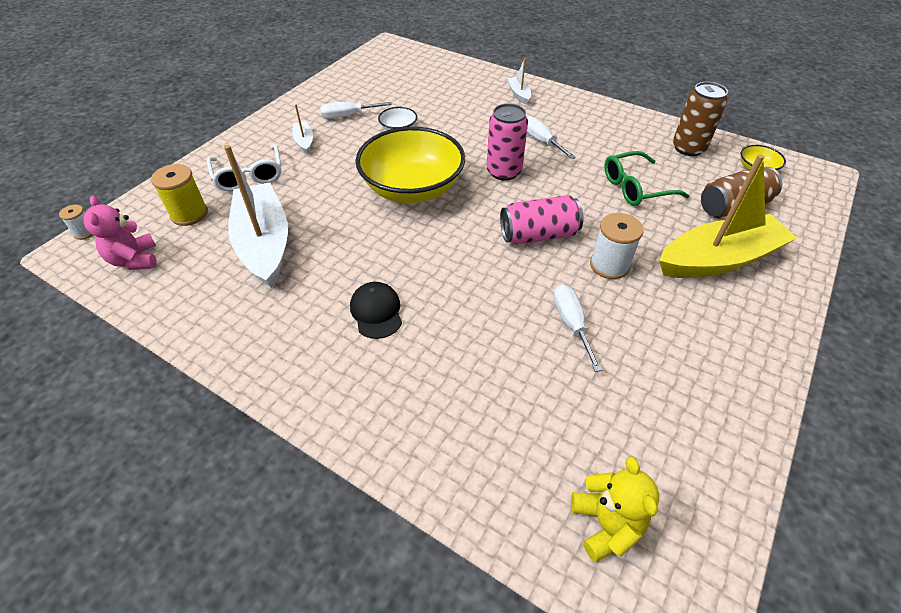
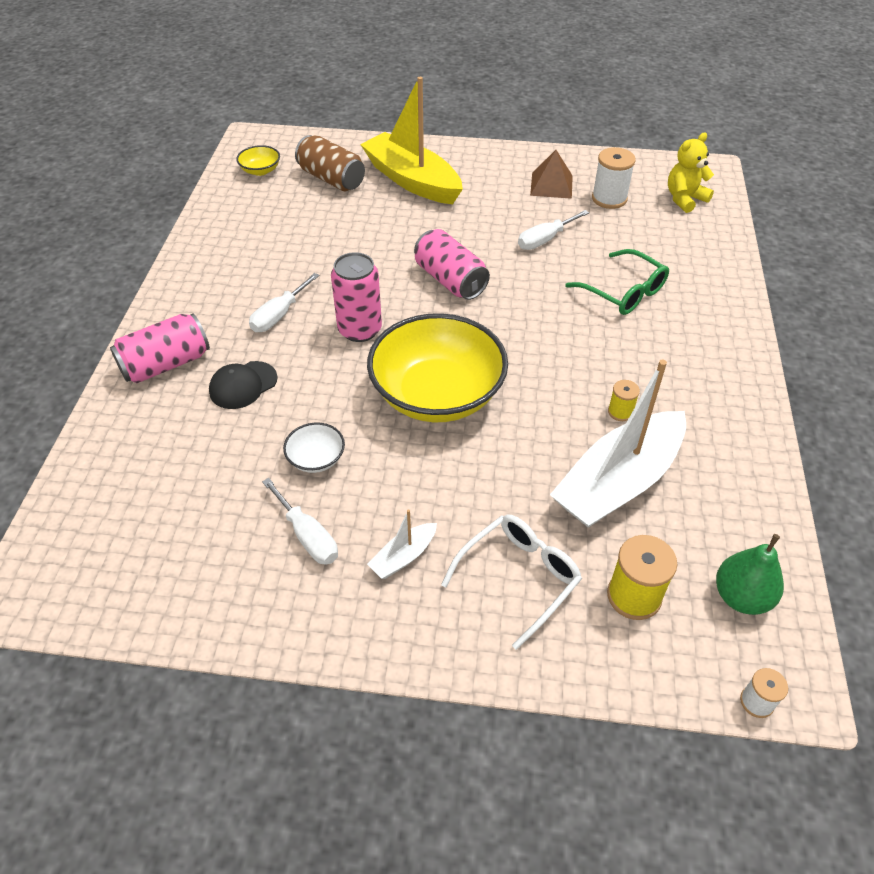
camera: 115 degrees left, 0 degrees up
(134, 260) = (741, 597): pink teddy bear -> green pear
(319, 274) = (620, 412): none -> yellow spool
(376, 311) = (628, 351): black cap -> black cap (243, 385)
(519, 94) = (166, 364): white boat -> pink can
(609, 265) = (461, 232): white spool -> white spool (609, 199)
(636, 187) = (334, 235): green glasses -> green glasses (623, 292)
(682, 377) = (551, 185): none -> brown pyramid
(688, 148) = (241, 211): brown can -> none

